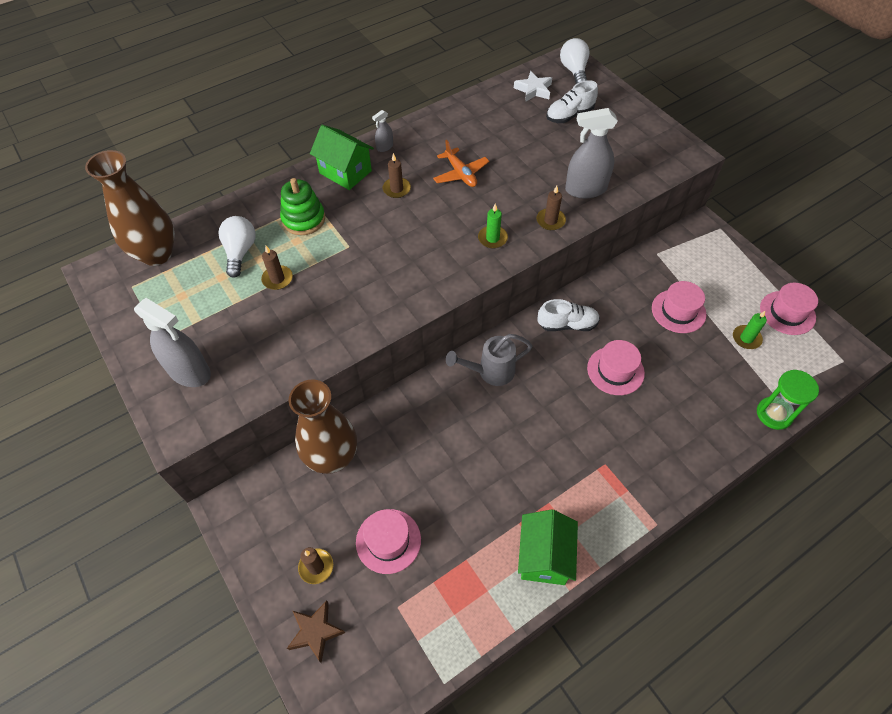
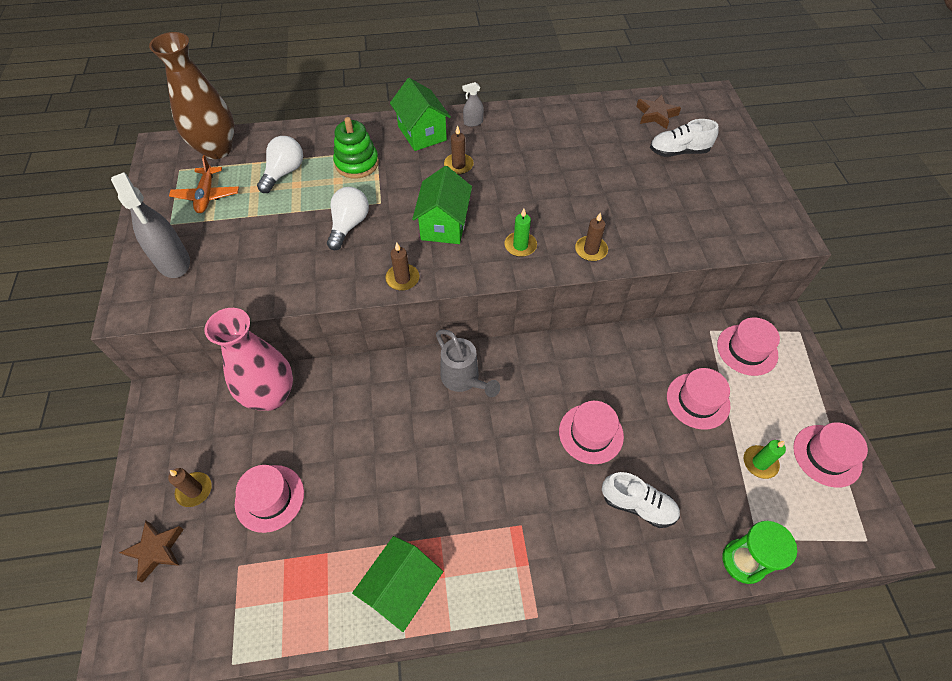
camera: 25 degrees right, 0 degrees up
(277, 279) = (299, 208): brown candle -> brown candle (402, 279)
(332, 457) = (271, 395): brown vase -> pink vase
(417, 245) = (444, 225): none -> green house
(460, 174) = (529, 172): orange plane -> orange plane (207, 195)
(490, 372) = (463, 379): grey watering can -> grey watering can turned 135 degrees counterclockwise
(533, 90) = (656, 115): white star -> brown star
(567, 324) = (569, 365): white shoe -> white shoe (637, 505)
(574, 71) = (711, 109): white light bulb -> white light bulb (349, 225)
(585, 189) = (648, 232): grey spray bottle -> none
(691, 257) = (747, 350): none -> pink hat

